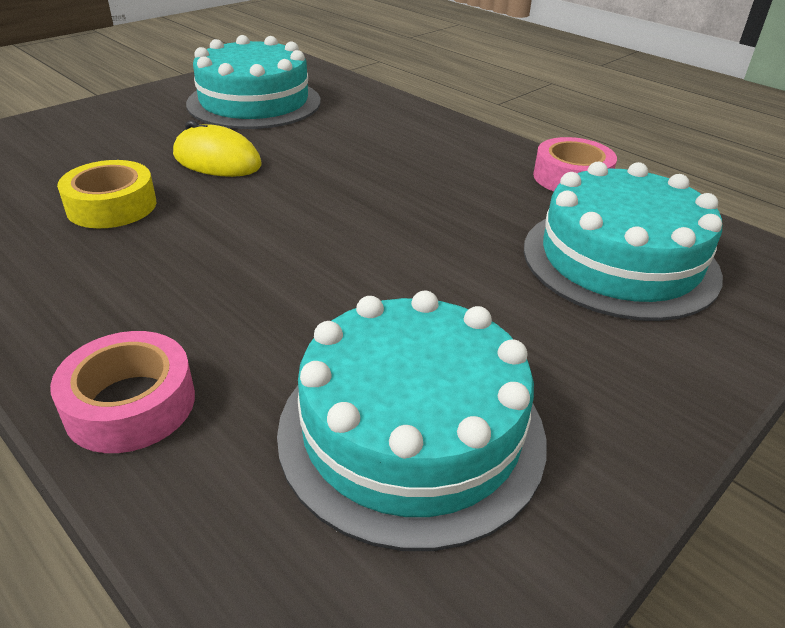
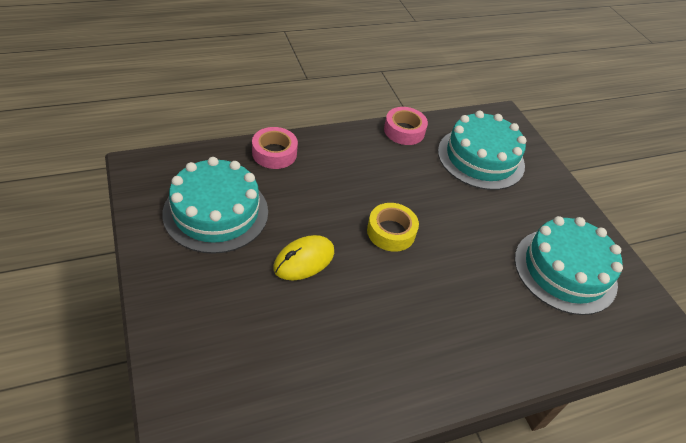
camera: 70 degrees left, 10 degrees up
(112, 206) = (341, 327): yellow tape -> yellow tape (391, 232)
(130, 404) = (528, 354): pink tape -> pink tape (274, 153)

